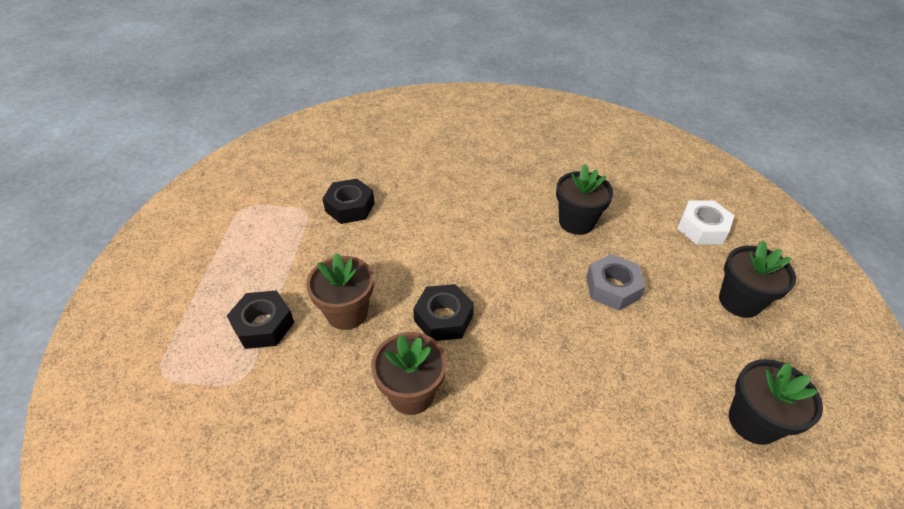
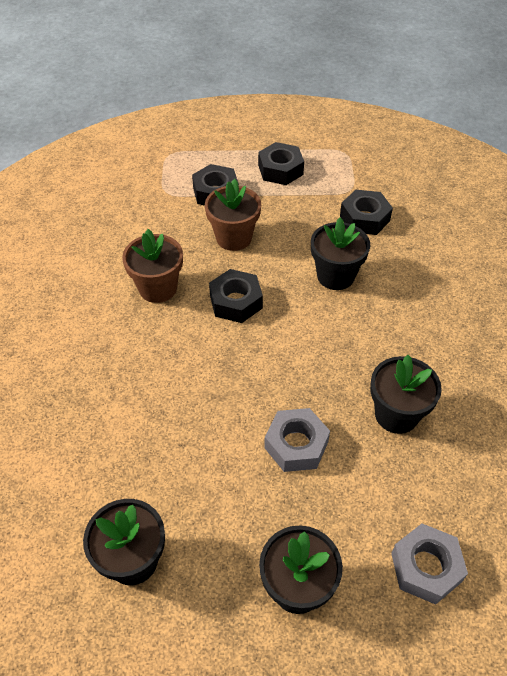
camera: 85 degrees right, 5 degrees up
(249, 261) = (280, 170): none -> black nut
(421, 237) = (335, 276): none -> black flower pot
(702, 228) = (426, 567): white nut -> grey nut

